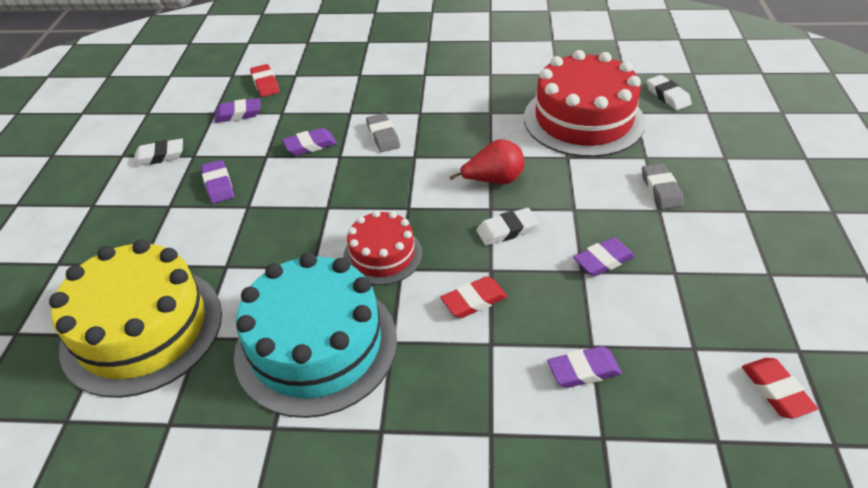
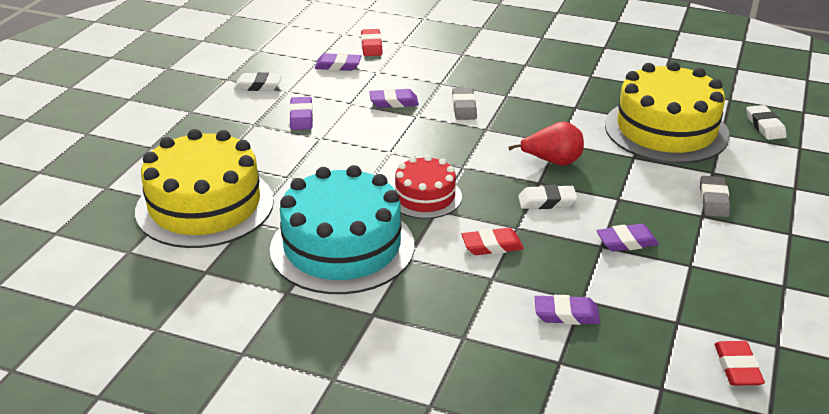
camera: 15 degrees right, 10 degrees down
(583, 119) = (666, 130): red cake -> yellow cake

